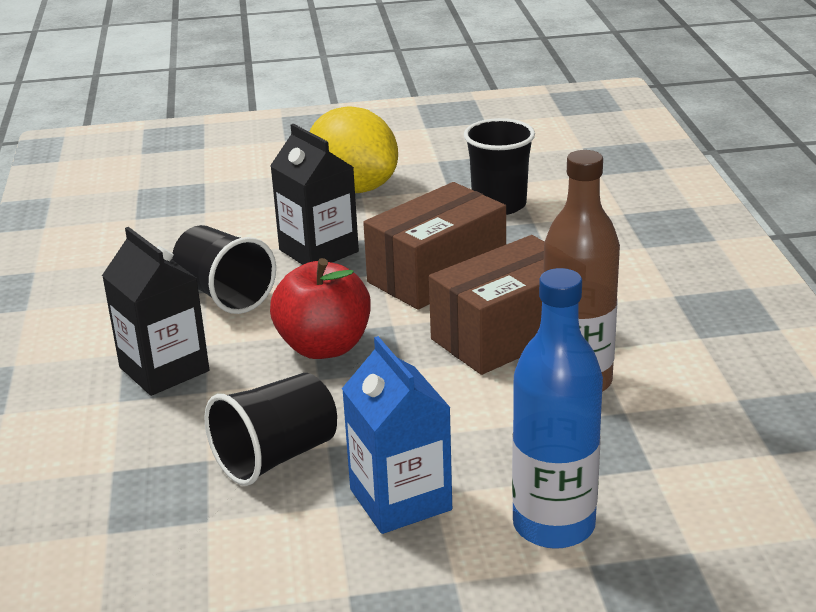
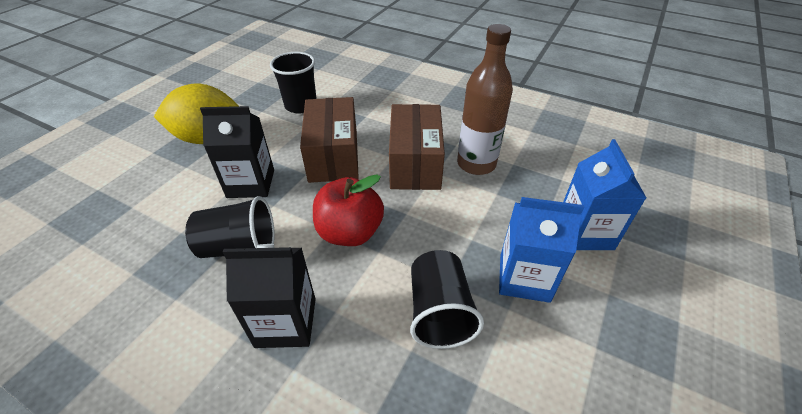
camera: 55 degrees left, 15 degrees up
(553, 525) = (585, 232): blue bottle -> blue carton

